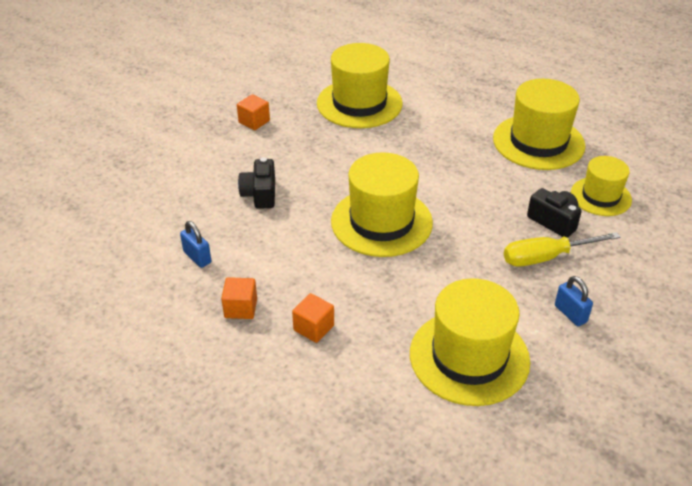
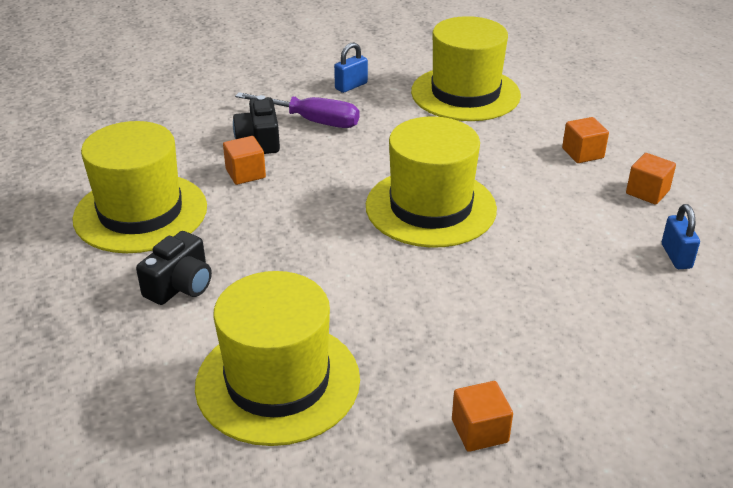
camera: 145 degrees left, 5 degrees down
(260, 194) = (552, 299): black camera -> black camera (180, 286)
(523, 192) = (245, 173): none -> orange cube
(546, 257) = (312, 121): yellow screwdriver -> purple screwdriver
(570, 314) = (351, 86): blue padlock -> blue padlock turned 45 degrees clockwise
(600, 196) = (181, 140): yellow hat -> none

